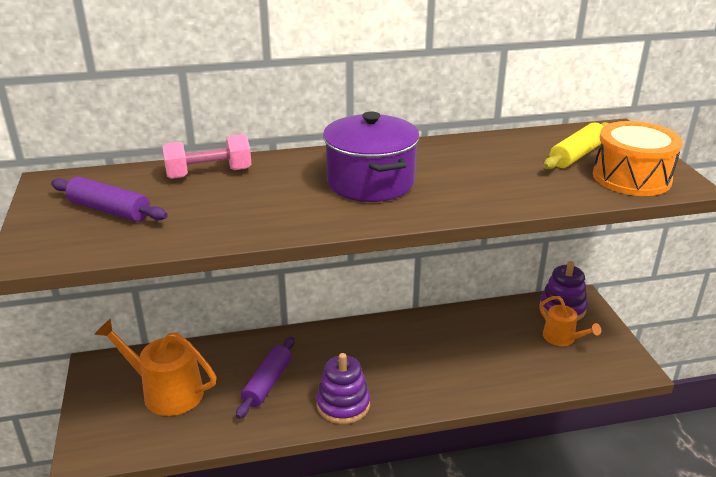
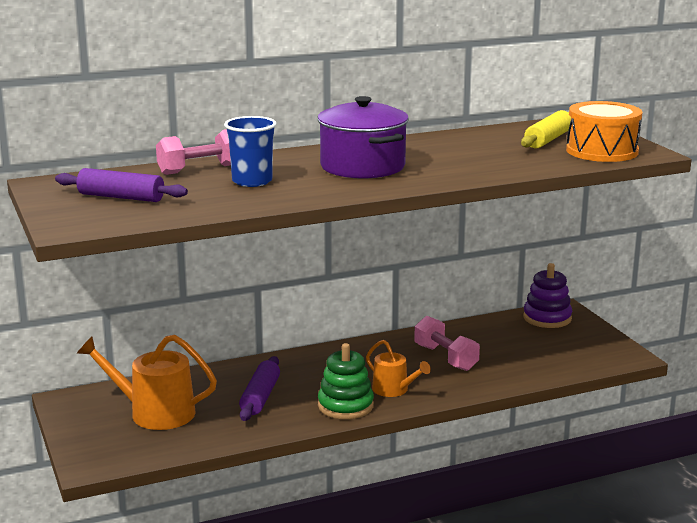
camera: 10 degrees left, 10 degrees down
(249, 196) = (252, 181): none -> blue cup
(343, 405) = (345, 406): purple stacking toy -> green stacking toy
(454, 350) = (445, 358): none -> pink dumbbell
(562, 338) = (552, 340): orange watering can -> orange watering can (394, 390)

